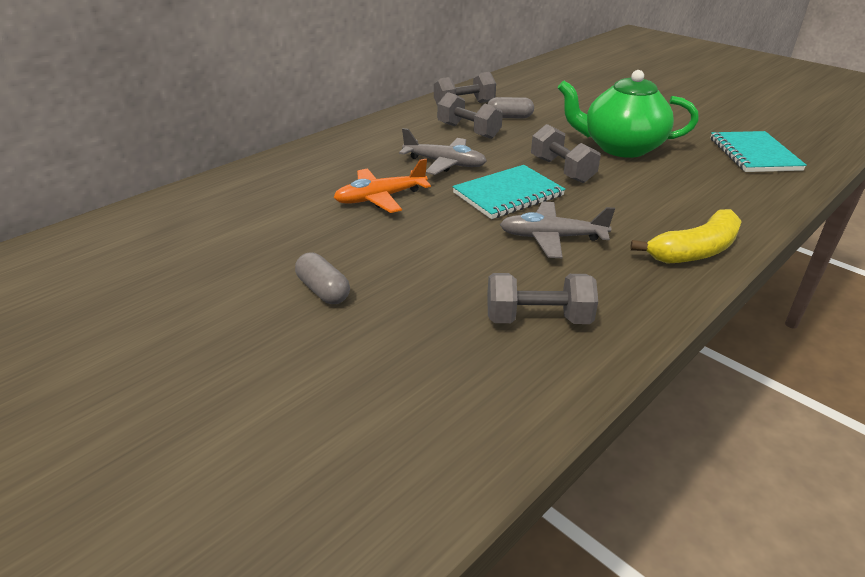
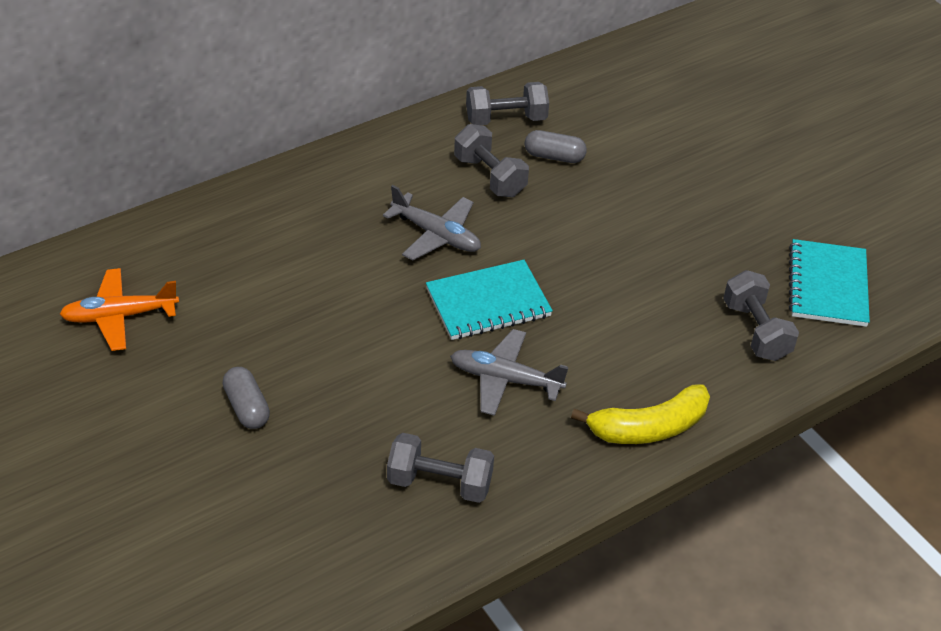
camera: 10 degrees right, 10 degrees up
(380, 198) = (342, 282): orange plane -> orange plane (119, 316)
(562, 170) = (571, 272): grey dumbbell -> grey dumbbell (755, 331)
(621, 147) = (666, 243): green teapot -> none

